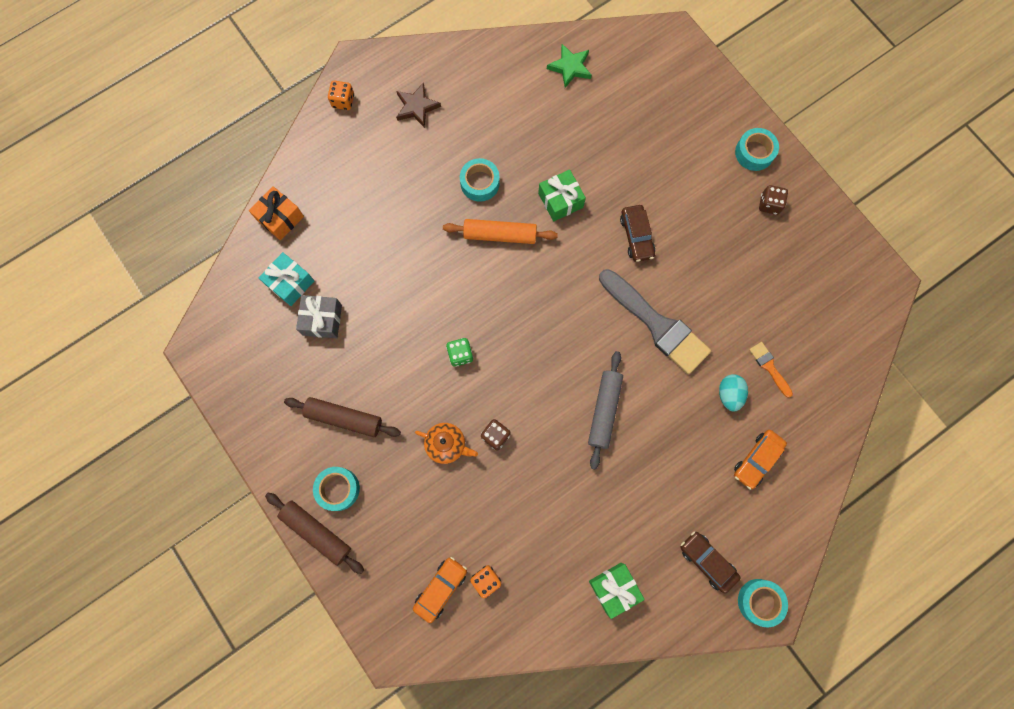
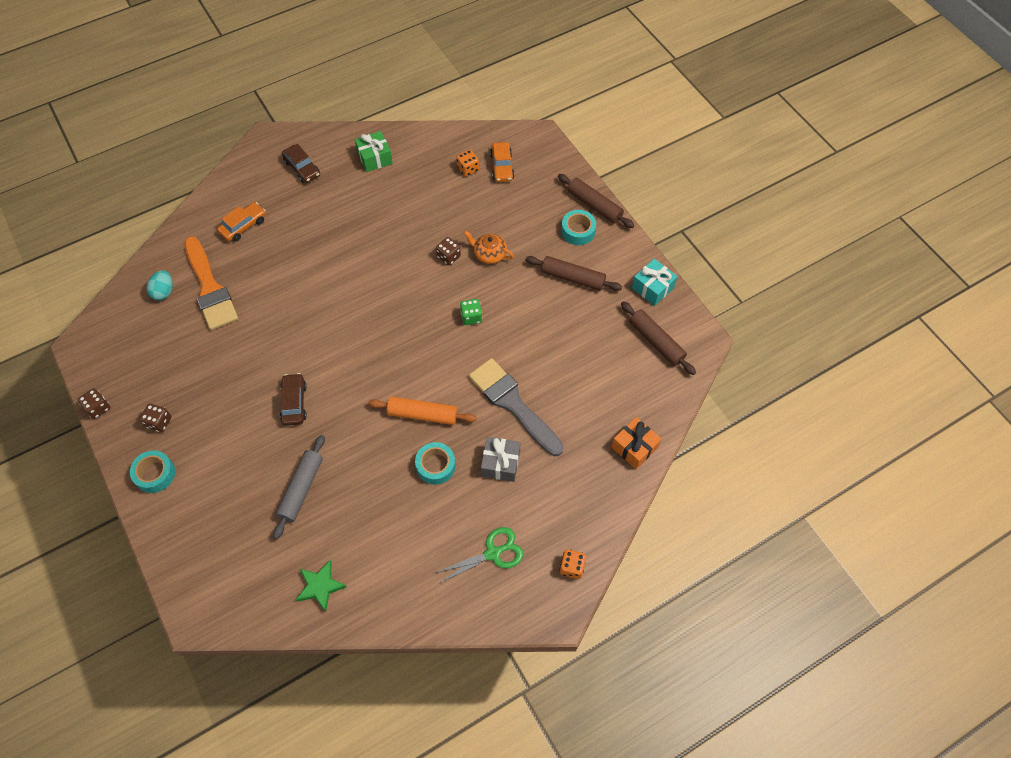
camera: 175 degrees left, 15 degrees down
(250, 341) = (656, 342): none -> brown rolling pin
(290, 283) = (622, 387): turquoise gift -> turquoise gift (652, 288)
(322, 320) = (592, 354): grey gift -> grey gift (500, 463)
(417, 107) = (493, 553): brown star -> green scissors
(441, 588) = (502, 167): orange car -> orange car turned 45 degrees counterclockwise
(560, 200) = (359, 442): green gift -> none
(604, 411) = (356, 267): grey rolling pin -> grey rolling pin (301, 489)
(657, 324) = (295, 327): grey brush -> grey brush (512, 404)
(729, 394) = (250, 271): turquoise egg -> turquoise egg (164, 292)
(759, 601) = (271, 144): turquoise tape -> none
(769, 367) = (210, 288): orange brush -> orange brush, size x2.22
(837, 214) = (98, 408): none -> brown dice

